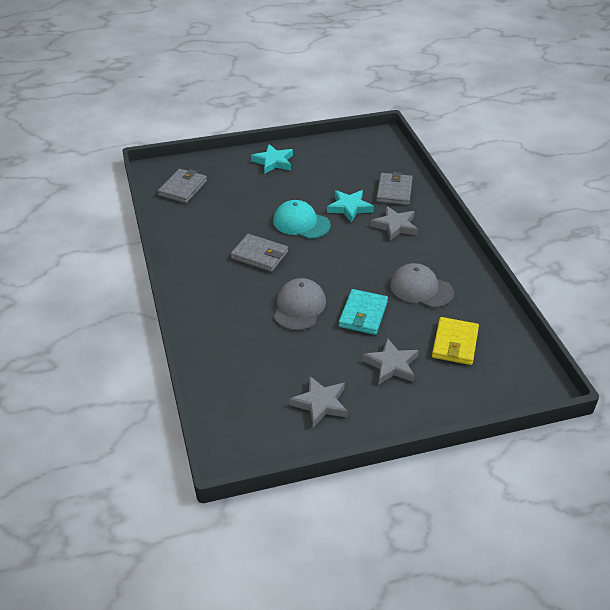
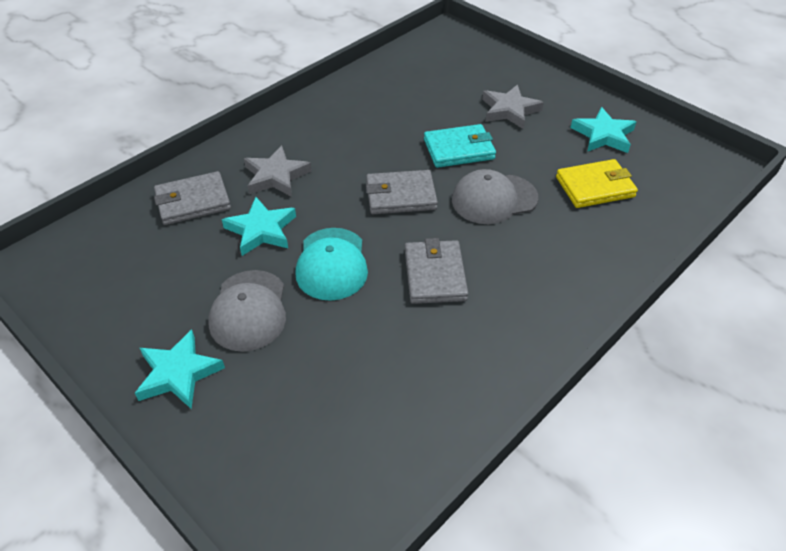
camera: 120 degrees left, 5 degrees up
(183, 188) = (340, 468): grey wallet -> grey wallet (401, 196)
(320, 404) = (603, 135): grey star -> turquoise star
(421, 289) = (381, 124): grey cap -> grey cap (249, 310)
(455, 343) = (442, 83): yellow wallet -> yellow wallet (595, 187)

